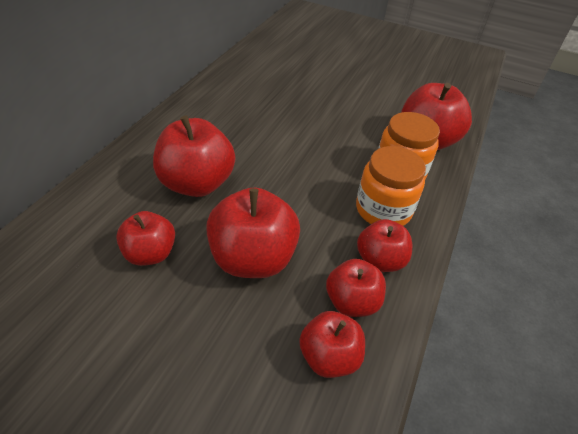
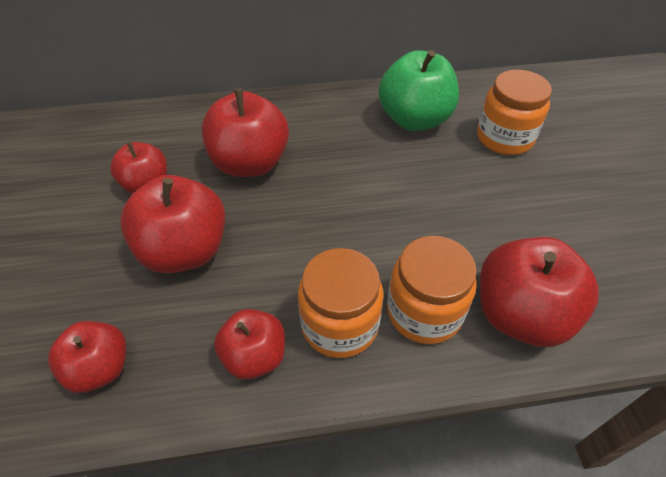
camera: 60 degrees right, 5 degrees up
(244, 94) = (414, 119): none -> green apple
(299, 75) = (504, 138): none -> orange jar
(352, 302) = (179, 356): red apple -> none

